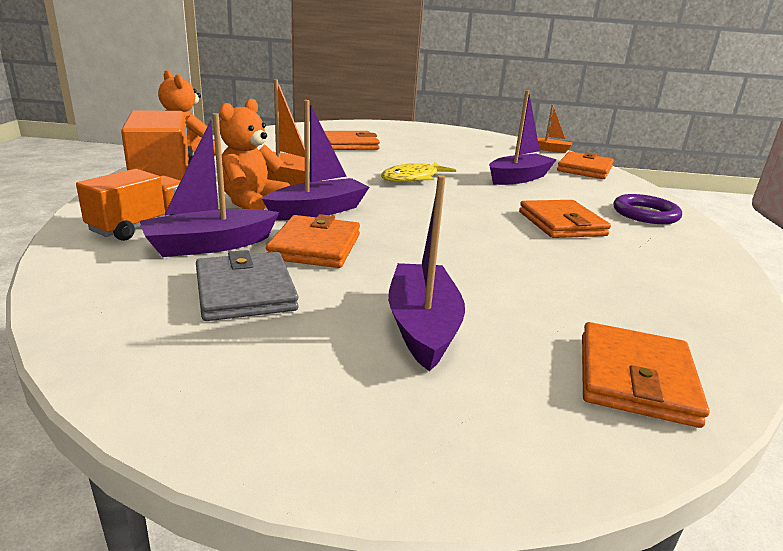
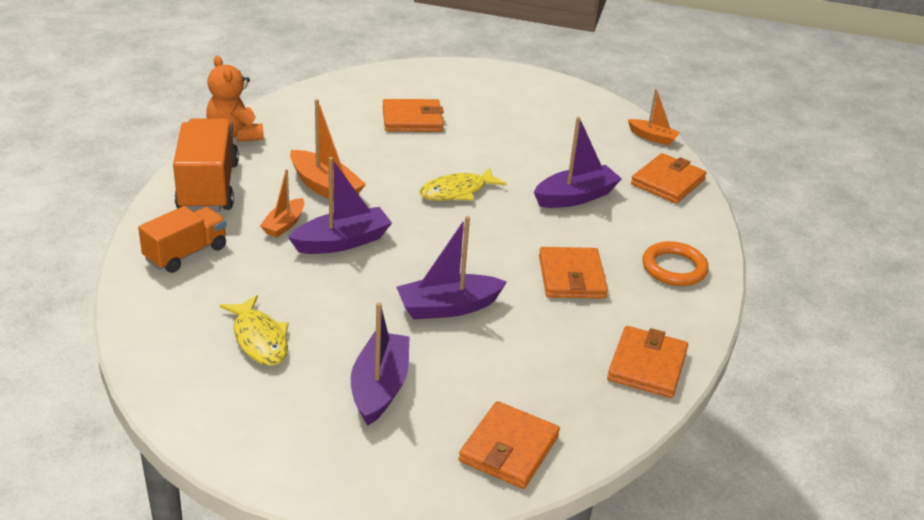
camera: 10 degrees right, 10 degrees up
(210, 245) = (239, 283): purple boat -> purple boat (448, 307)
(245, 291) = (259, 339): grey wallet -> yellow fish
(251, 202) = (284, 224): orange teddy bear -> orange boat
(315, 246) = (326, 292): orange wallet -> orange wallet (647, 365)
(645, 214) = (674, 268): purple ring -> orange ring

